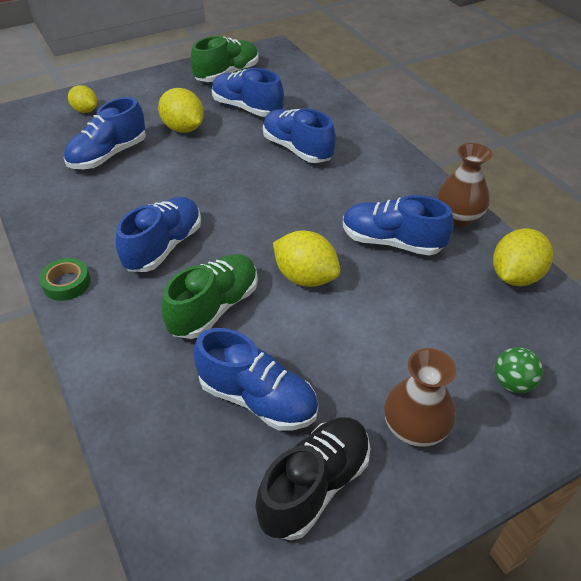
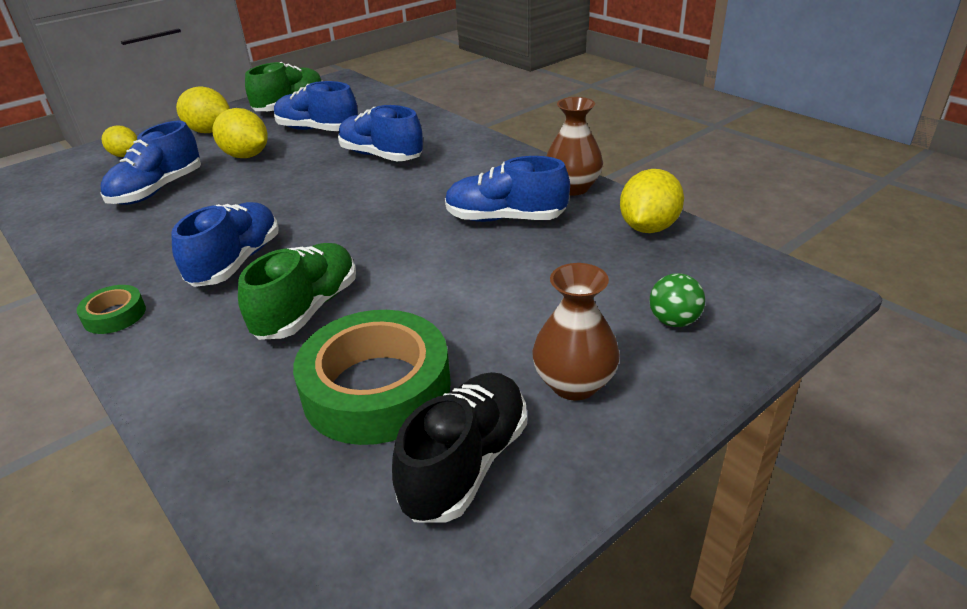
camera: 10 degrees left, 10 degrees down
(258, 399) = (377, 388): blue shoe -> green tape
(305, 277) = (413, 264): yellow lemon -> yellow lemon (209, 131)

